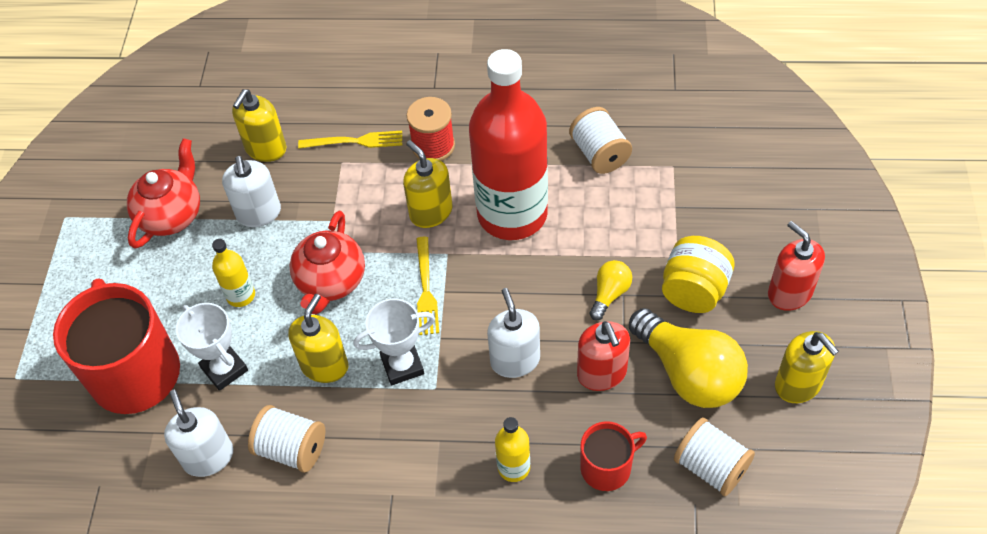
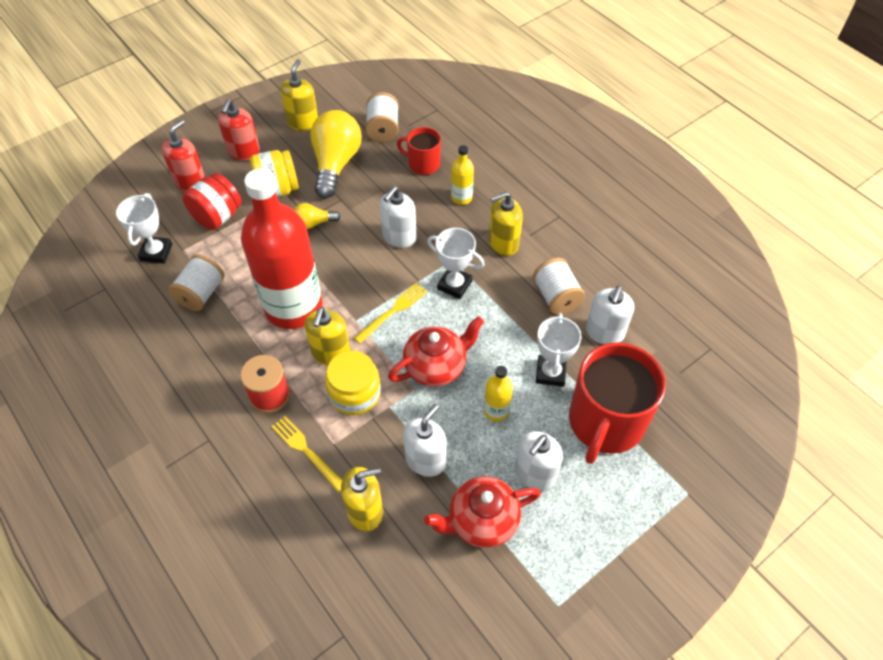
camera: 135 degrees left, 0 degrees up
(161, 279) = (534, 474): none -> white soap dispenser
(324, 365) = (493, 322): yellow soap dispenser -> yellow soap dispenser (503, 243)
(371, 204) = (354, 393): none -> yellow jar
(602, 373) = (370, 196): red soap dispenser -> red soap dispenser (190, 182)
(689, 145) = (156, 252): none -> white trophy
(698, 216) = (217, 216): none -> red jar

